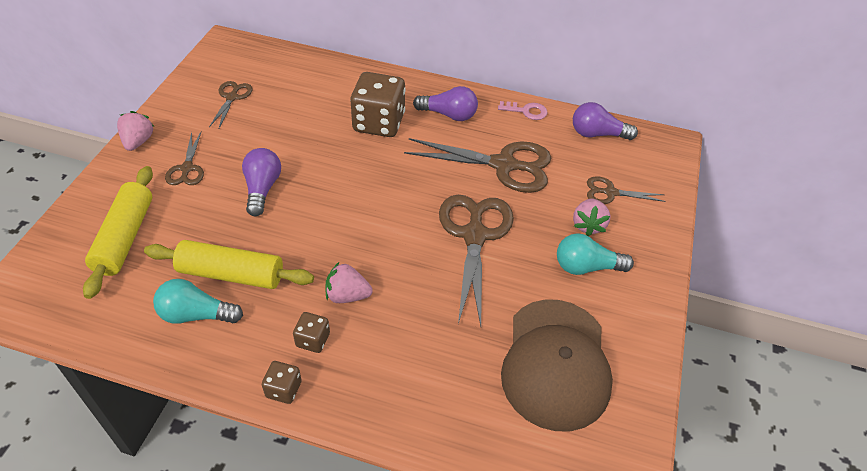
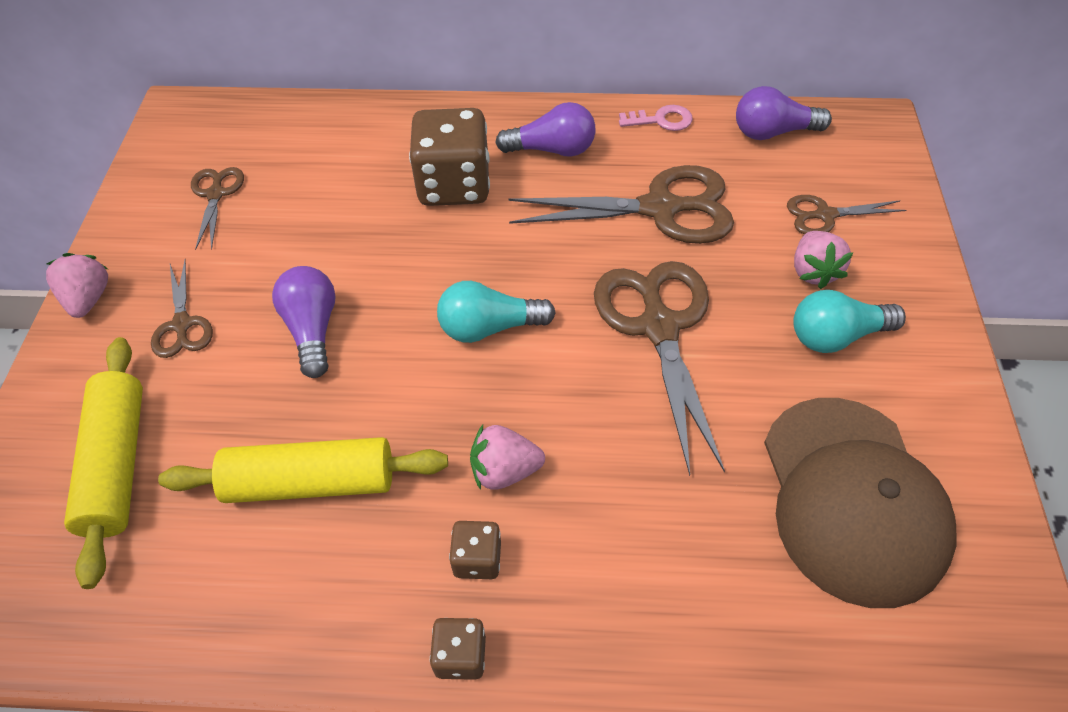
camera: 10 degrees left, 5 degrees up
(196, 315) = (277, 566): turquoise light bulb -> turquoise light bulb (489, 327)

